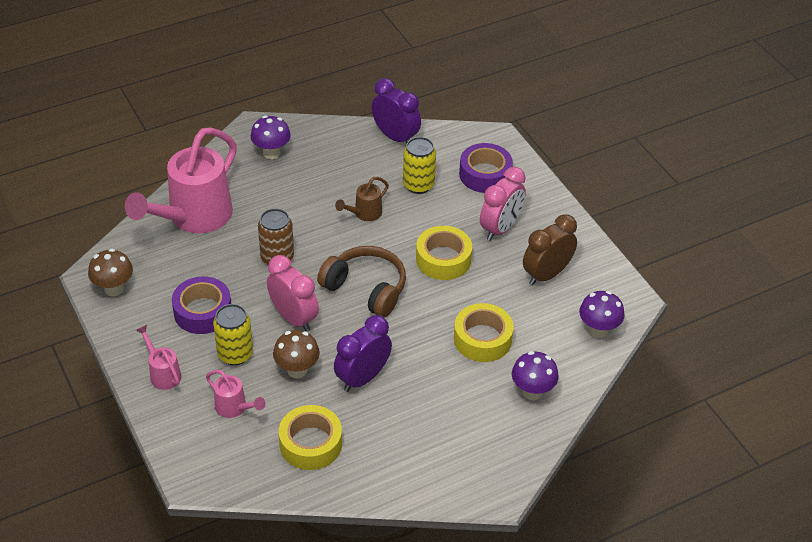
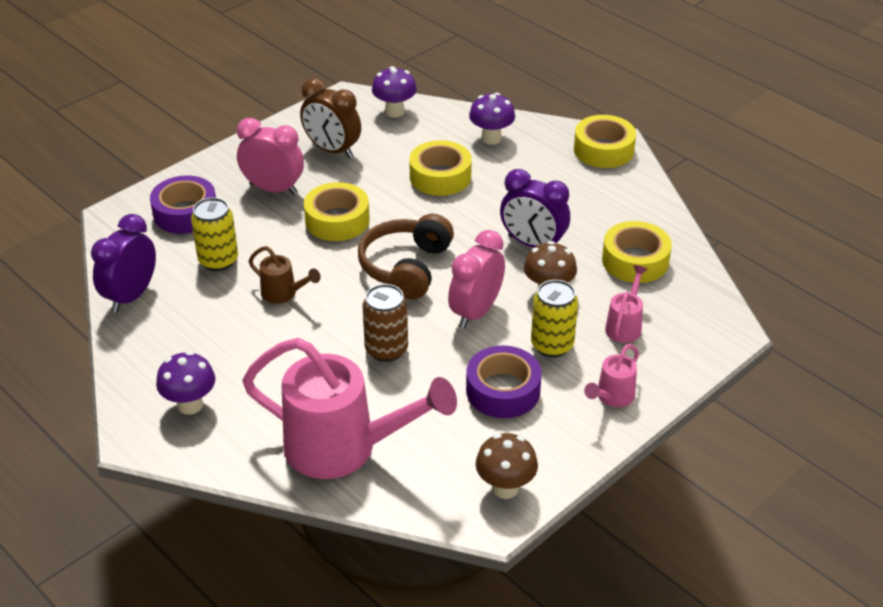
camera: 105 degrees left, 5 degrees down
(486, 477) = (603, 150): none -> yellow tape

